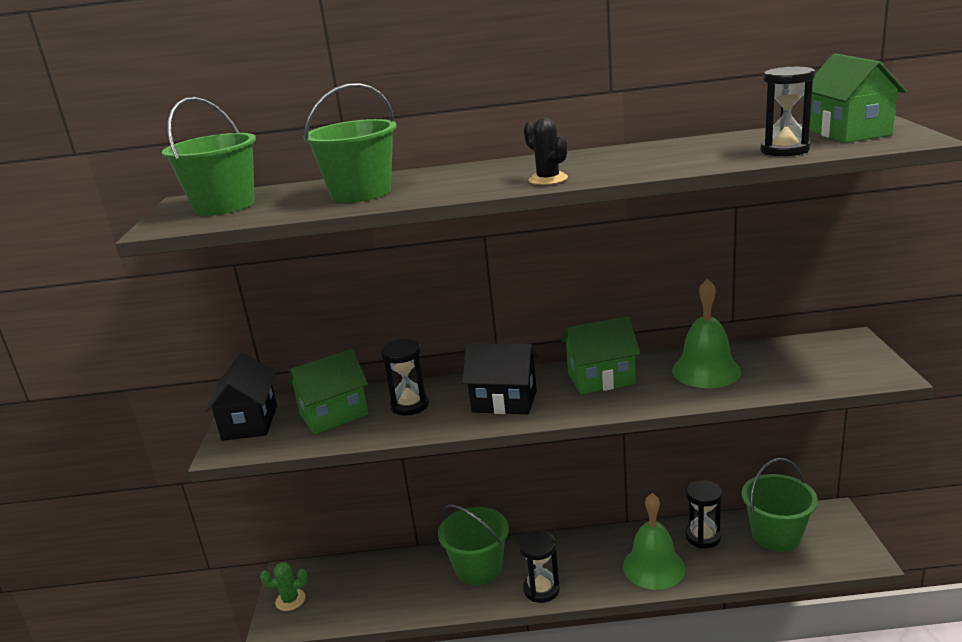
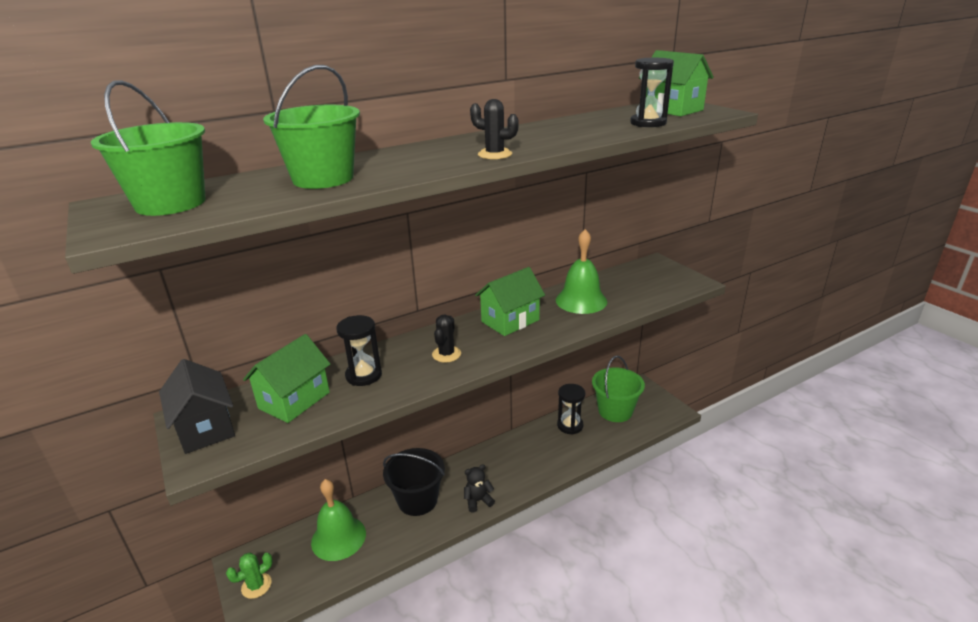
camera: 30 degrees left, 5 degrees up
(478, 568) = (417, 500): green bucket -> black bucket
(504, 401) = (446, 354): black house -> black cactus
(541, 589) = (478, 501): black hourglass -> black teddy bear
(653, 567) = (549, 457): green bell -> green bell (338, 537)

